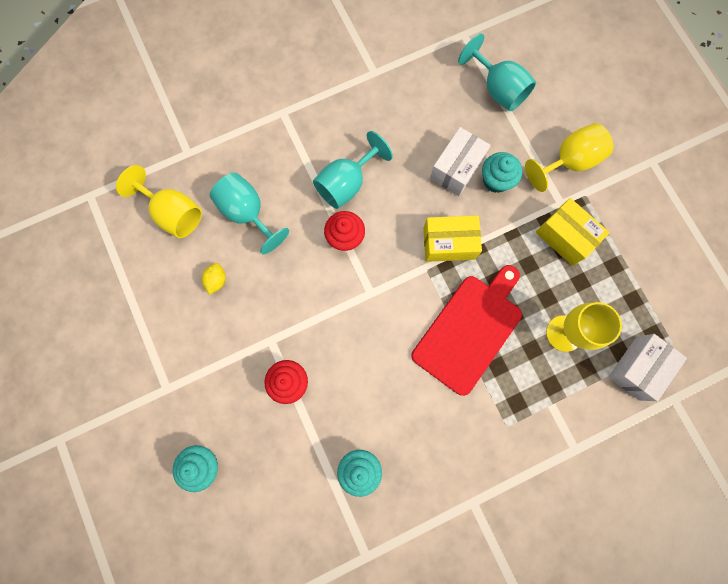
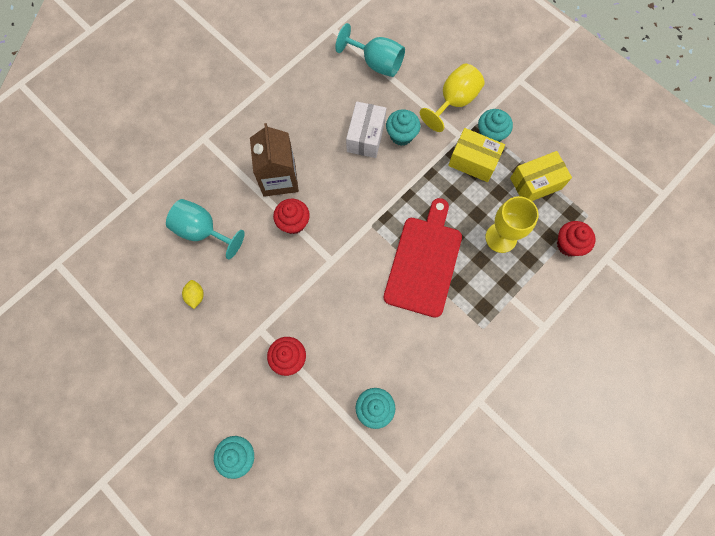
camera: 20 degrees left, 5 degrees down
(173, 213) = (137, 253): yellow goblet -> none
(347, 183) = (279, 178): turquoise goblet -> brown carton
(448, 243) = (381, 198): yellow box -> yellow box (536, 183)
(595, 213) = (490, 134): none -> turquoise cupcake
(637, 368) = (568, 245): white box -> red cupcake

